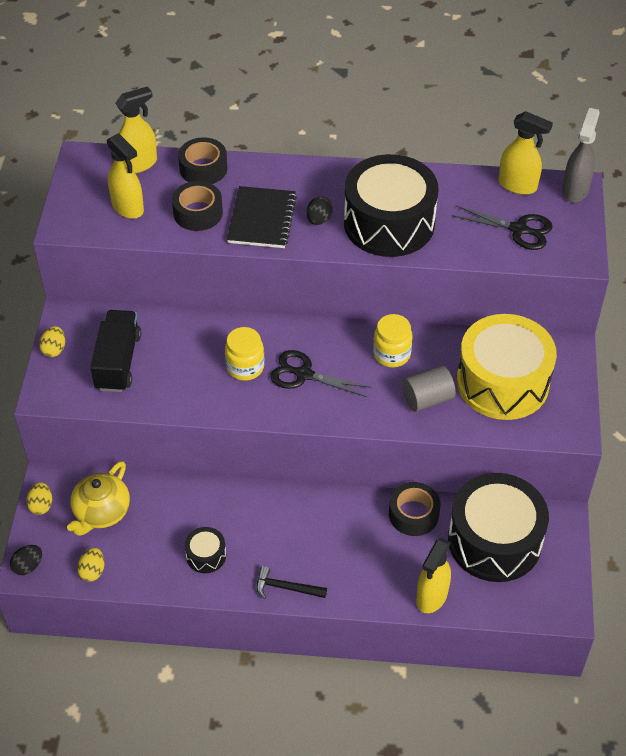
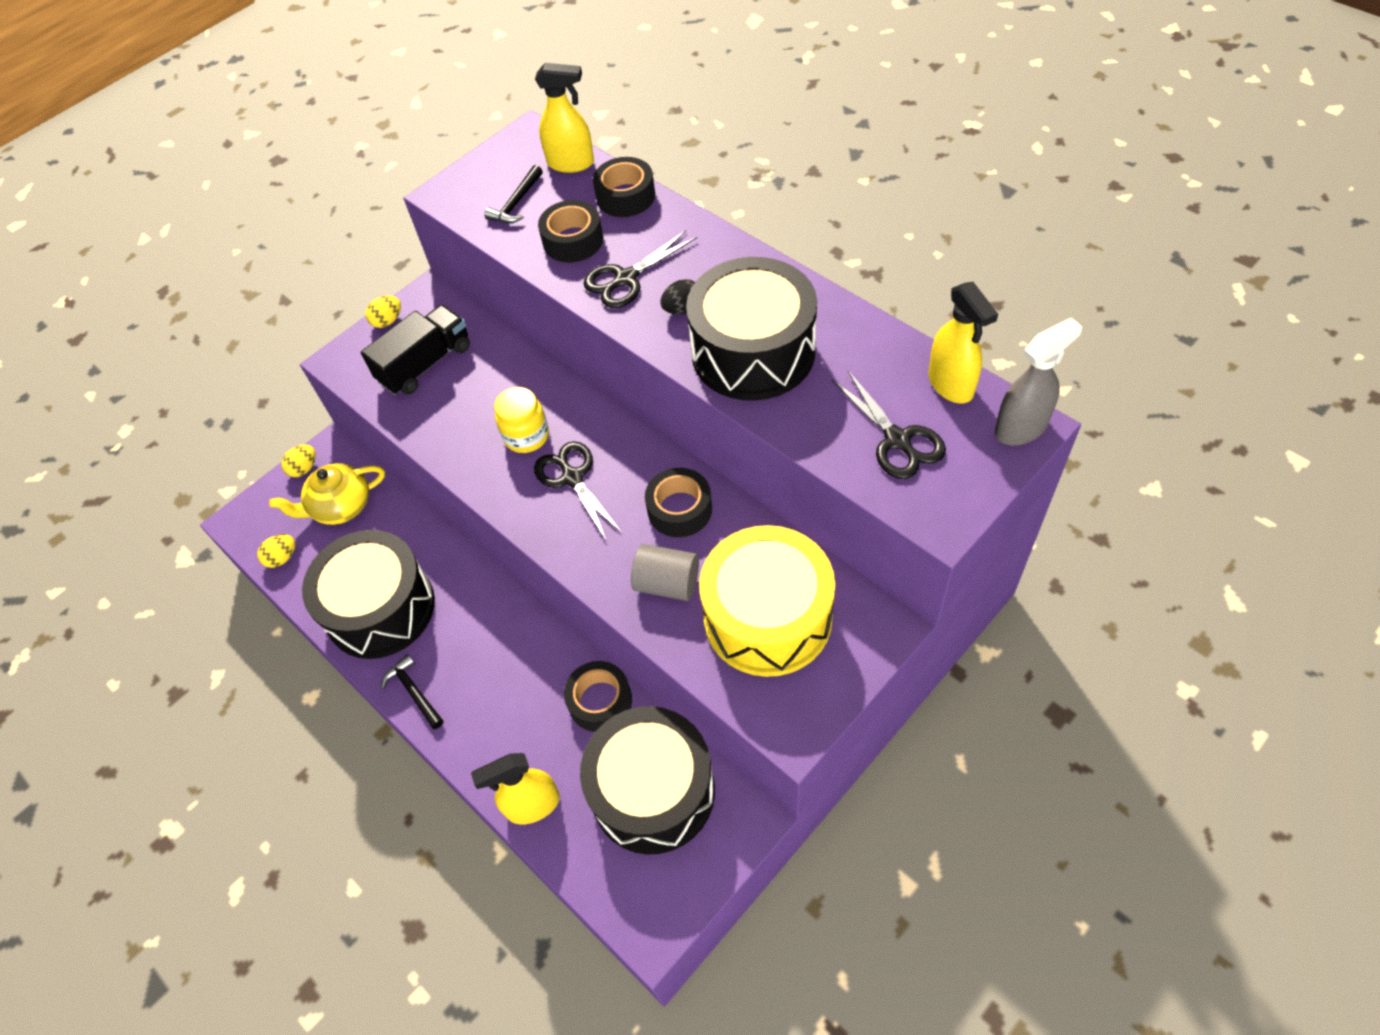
camera: 45 degrees right, 5 degrees up
(28, 566) = (242, 518): black egg -> none
(128, 207) = (516, 203): yellow spray bottle -> black hammer
(206, 555) = (380, 608): black drum -> black drum, size x2.35
(262, 219) = (626, 278): black notebook -> black scissors
(391, 354) = (679, 509): yellow jar -> black tape

